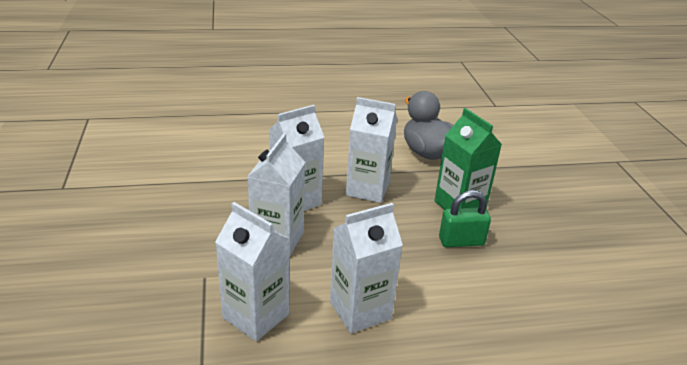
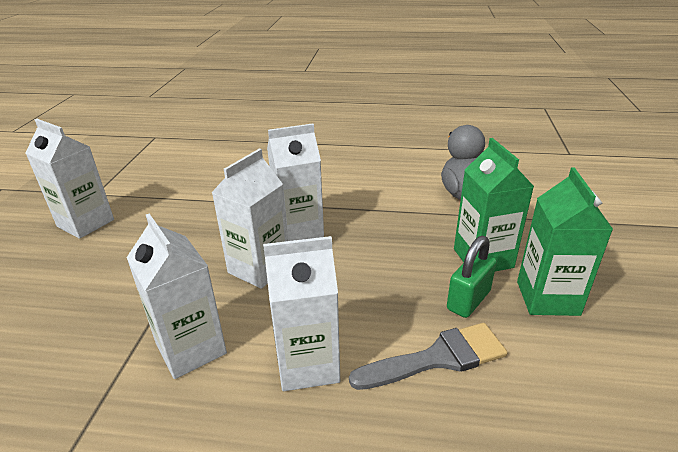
camera: 20 degrees right, 0 degrees up
(367, 189) = (382, 227): white carton -> white carton (86, 223)
(455, 288) = (437, 358): none -> grey brush
(461, 241) = (468, 300): green padlock -> green padlock turned 60 degrees counterclockwise
(517, 231) = (547, 298): none -> green carton

